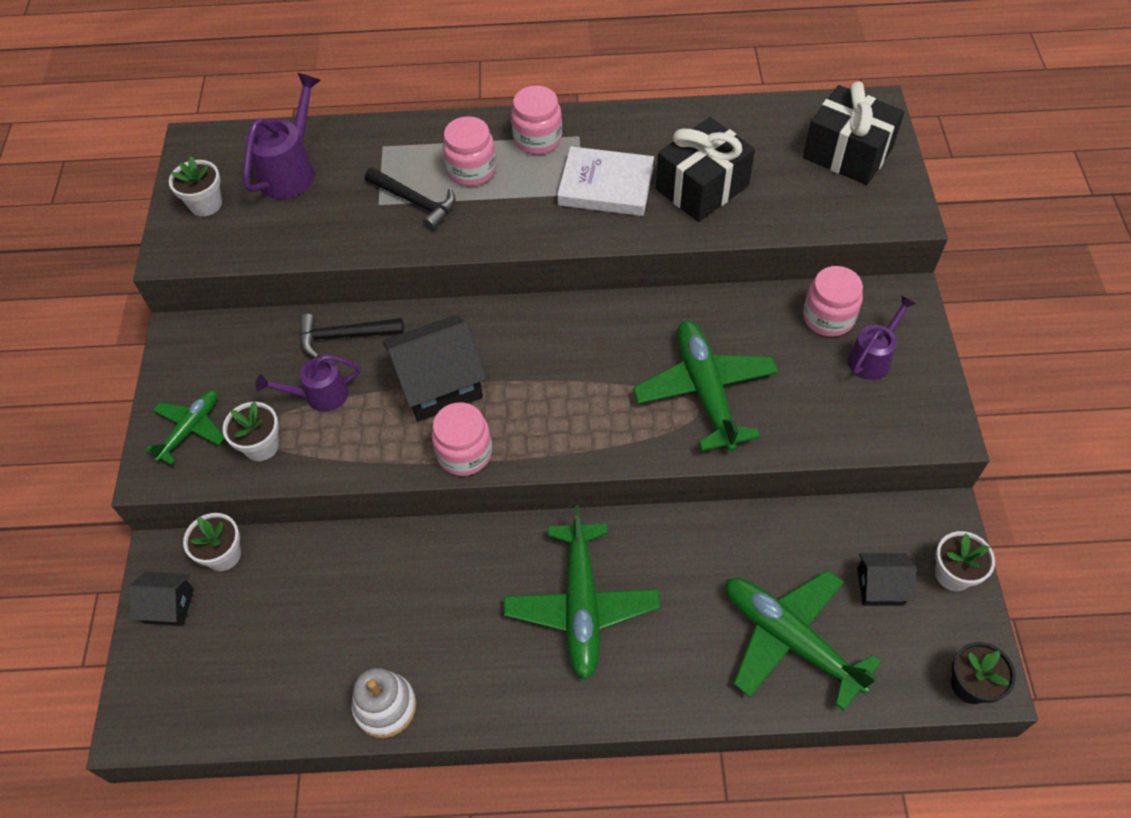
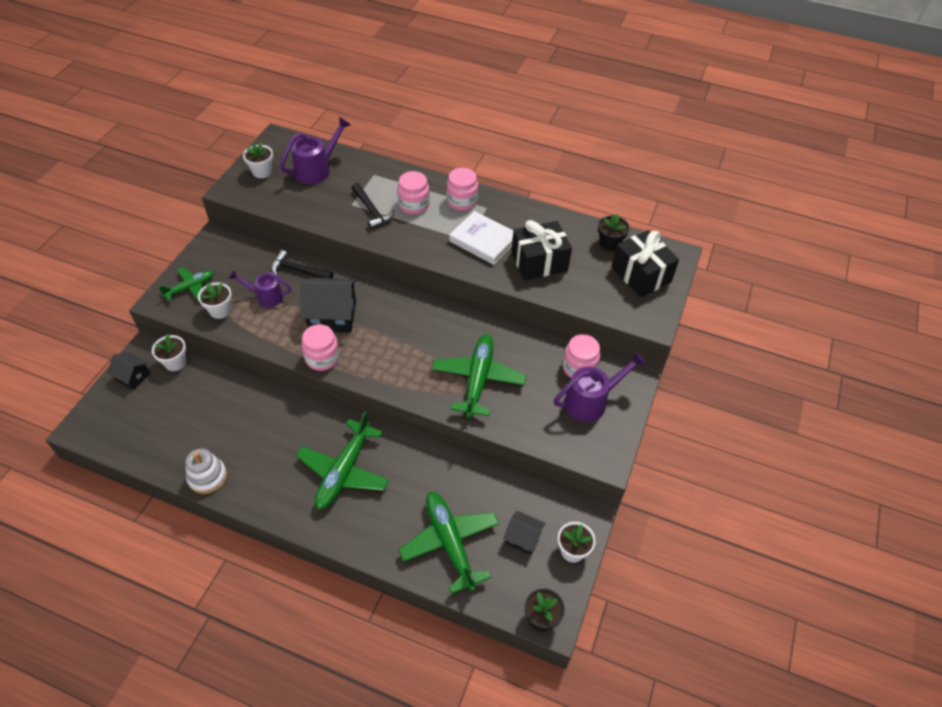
camera: 20 degrees right, 5 degrees down
(779, 125) = (609, 243): none -> black flower pot
(873, 357) = (591, 401): purple watering can -> purple watering can, size x1.50

